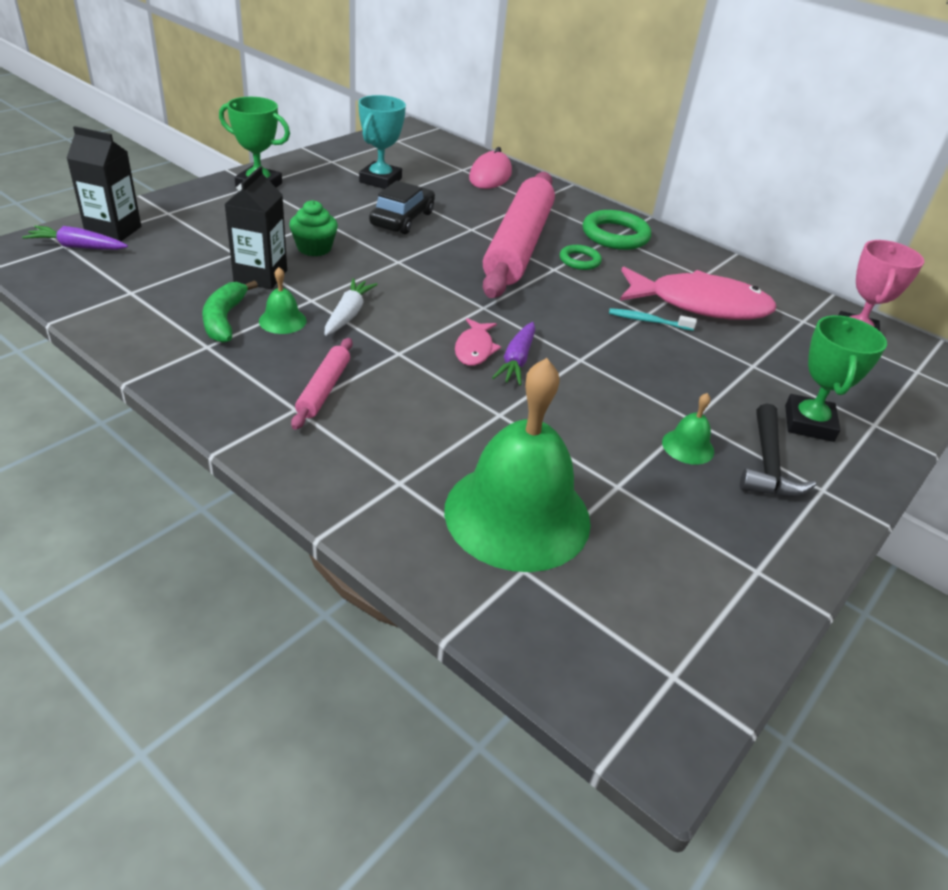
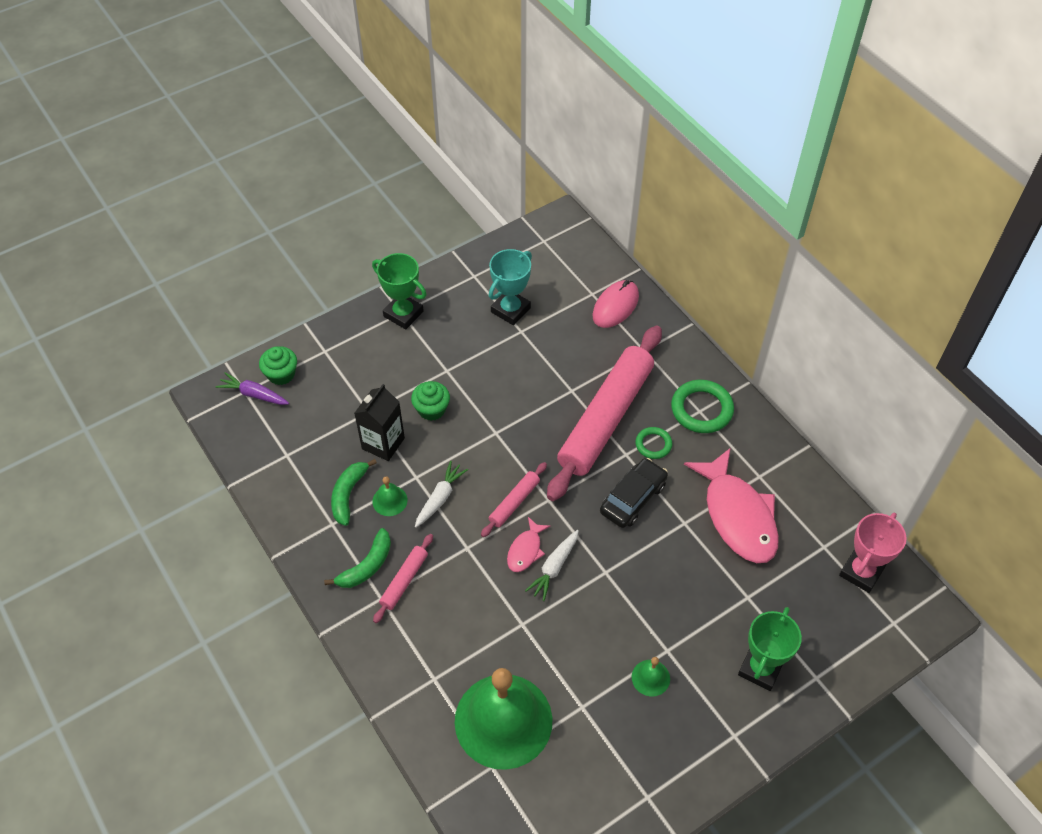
camera: 20 degrees right, 15 degrees up
(113, 230) = (281, 374): black carton -> green cupcake
(266, 380) = (366, 566): none -> green banana
(402, 219) = (515, 372): black car -> black car (633, 498)
(443, 312) = (514, 502): none -> pink rolling pin
(517, 360) = (554, 567): purple carrot -> white carrot
(648, 321) = (681, 532): turquoise toothbrush -> none
(700, 305) = (737, 515): pink fish -> pink fish turned 45 degrees clockwise
(768, 465) = (704, 705): black hammer -> none

